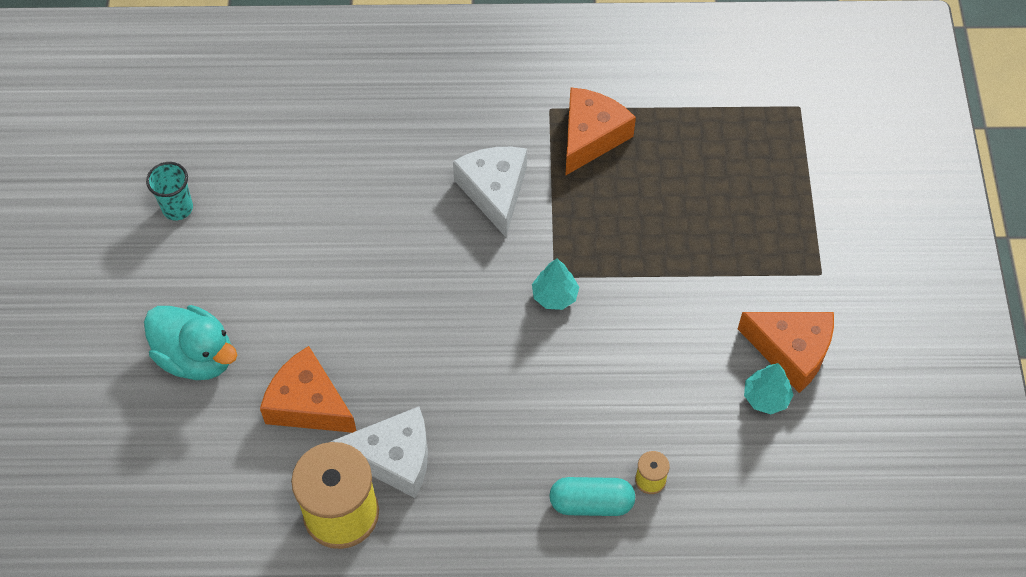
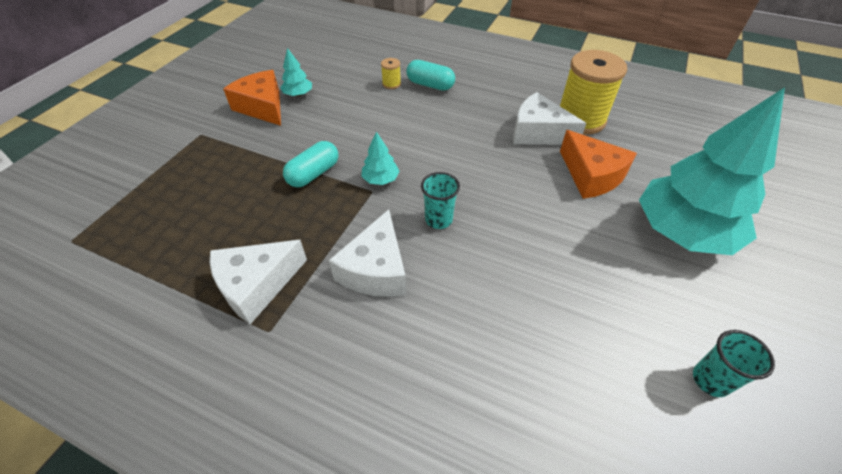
camera: 155 degrees left, 10 degrees down
(197, 357) = (682, 232): turquoise duck -> turquoise tree
(462, 269) = (438, 219): none -> turquoise cup
(591, 136) = (256, 285): orange cheese -> white cheese
(635, 272) = (313, 174): none -> turquoise capsule

